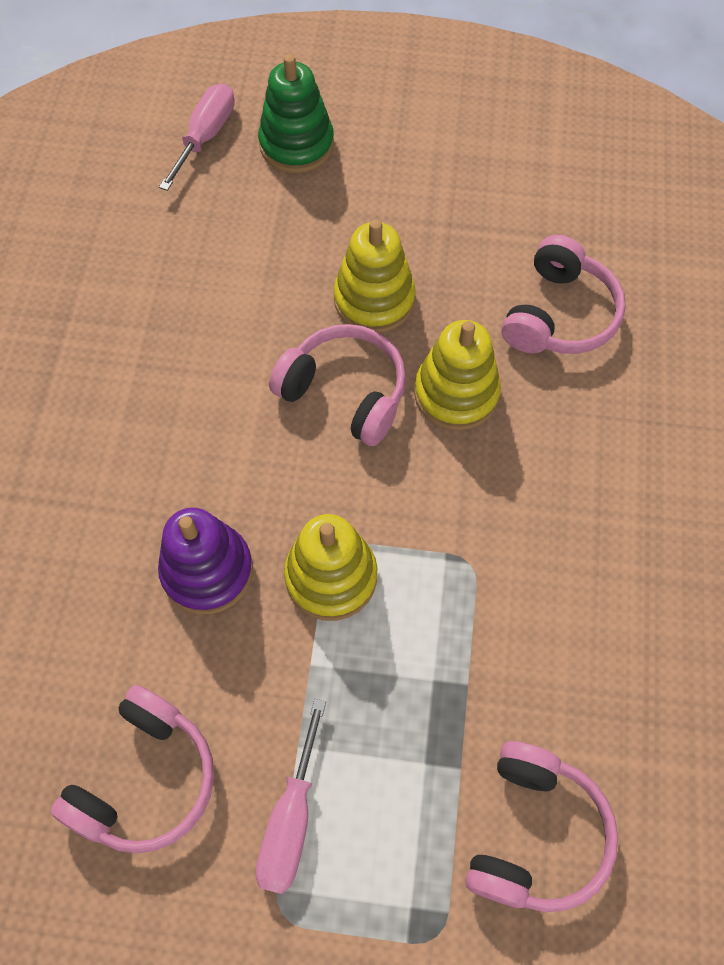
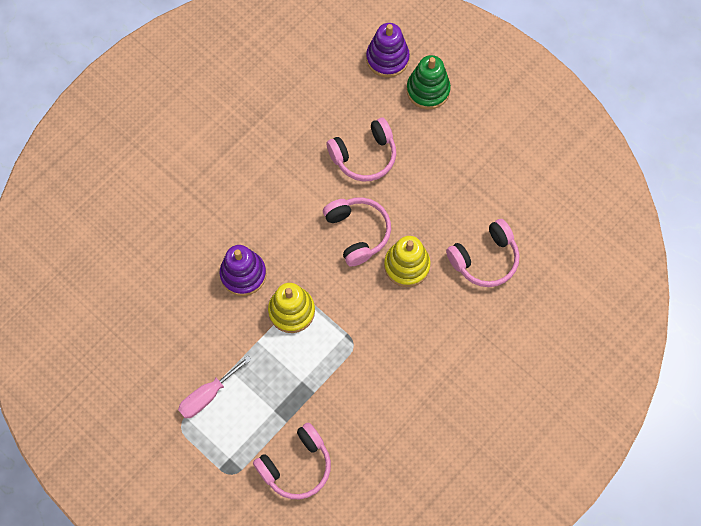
camera: 35 degrees right, 5 degrees up
(146, 779) = (164, 342): pink headphones -> pink headphones (364, 156)
(206, 136) = (387, 58): pink screwdriver -> purple stacking toy
(374, 299) = (404, 196): yellow stacking toy -> none

